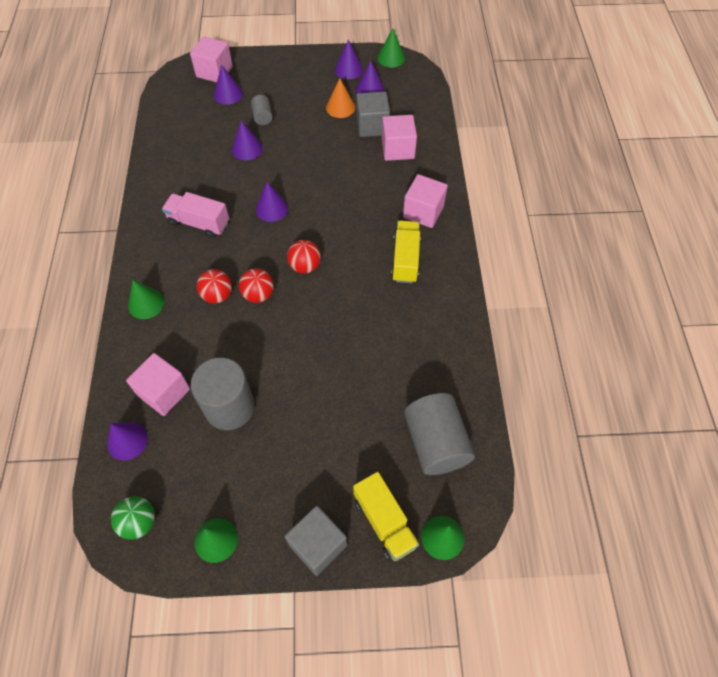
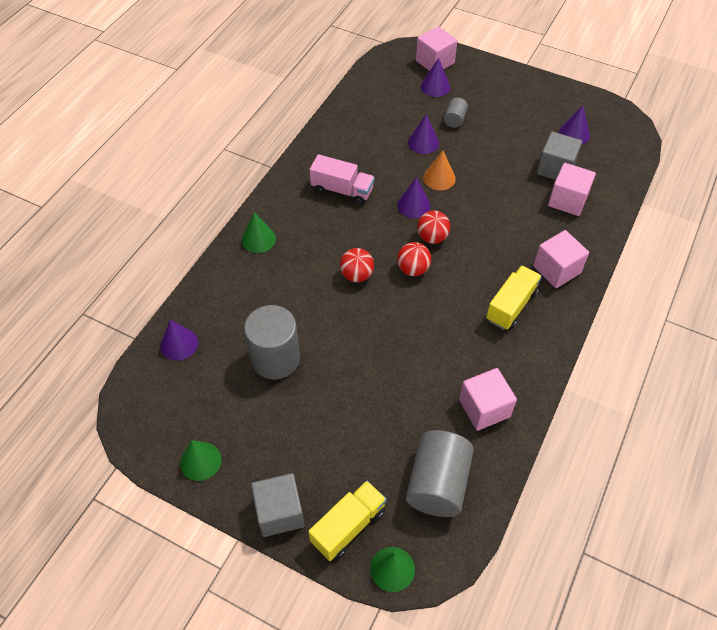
camera: 30 degrees right, 5 degrees down
(139, 522) = (150, 413): green ball -> none
(164, 392) = (230, 319): pink cube -> pink cube (484, 408)
(199, 223) = (342, 190): pink truck -> pink truck turned 150 degrees clockwise
(217, 295) = (321, 259): red ball -> red ball (432, 237)
(340, 107) = (534, 139): orange cone -> orange cone (439, 178)
(348, 69) = (564, 106): purple cone -> none
(384, 522) = (348, 526): yellow truck -> yellow truck turned 135 degrees counterclockwise
(391, 58) = (615, 111): green cone -> none

